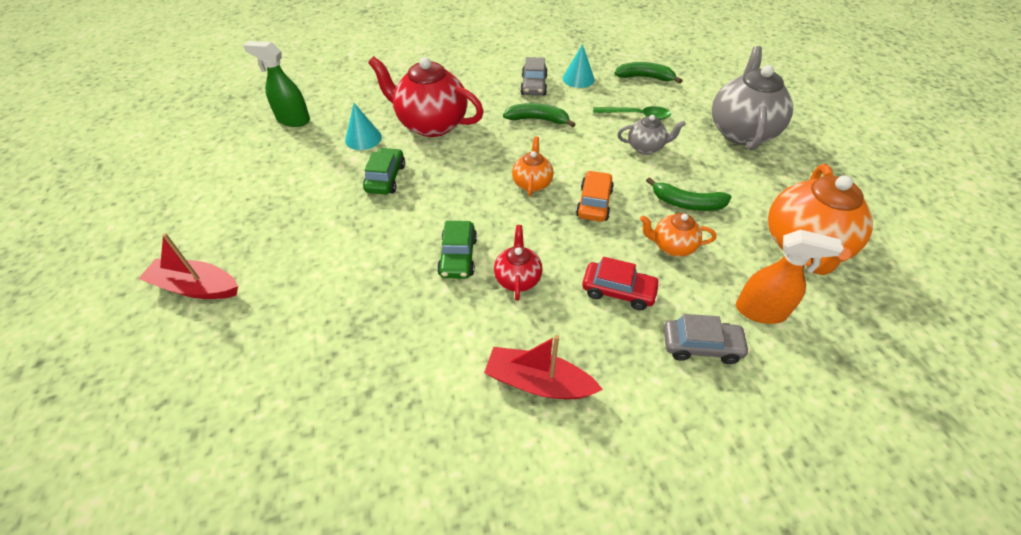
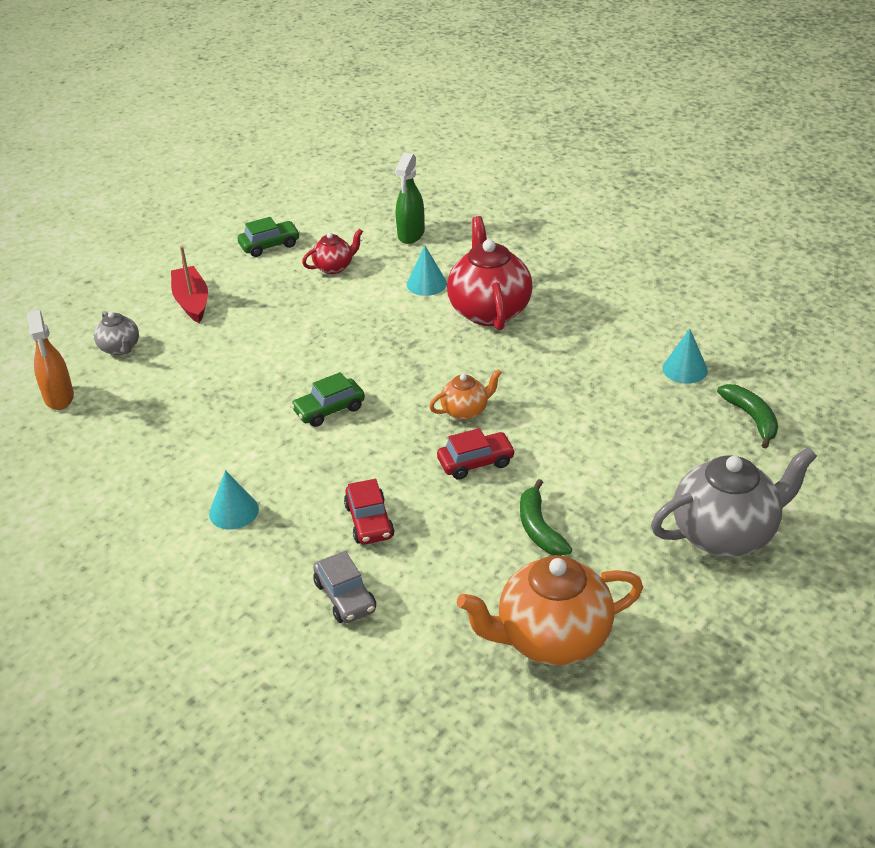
camera: 60 degrees right, 10 degrees down
(293, 120) = (411, 234): green spray bottle -> green spray bottle turned 150 degrees counterclockwise
(385, 178) = (387, 323): green car -> green car (269, 245)
(517, 278) = (333, 454): red teapot -> red teapot (334, 267)
(534, 86) = (631, 344): grey car -> none
(538, 119) = (572, 372): green banana -> none
(538, 382) = (233, 511): red boat -> turquoise cone
(594, 203) = (476, 462): orange car -> red car
(636, 115) = (661, 439): green spoon -> none
(646, 147) = (607, 467): grey teapot -> grey teapot (120, 348)
(672, 246) = (461, 538): orange teapot -> none
(761, 311) = (423, 627): orange spray bottle -> orange spray bottle (59, 397)

